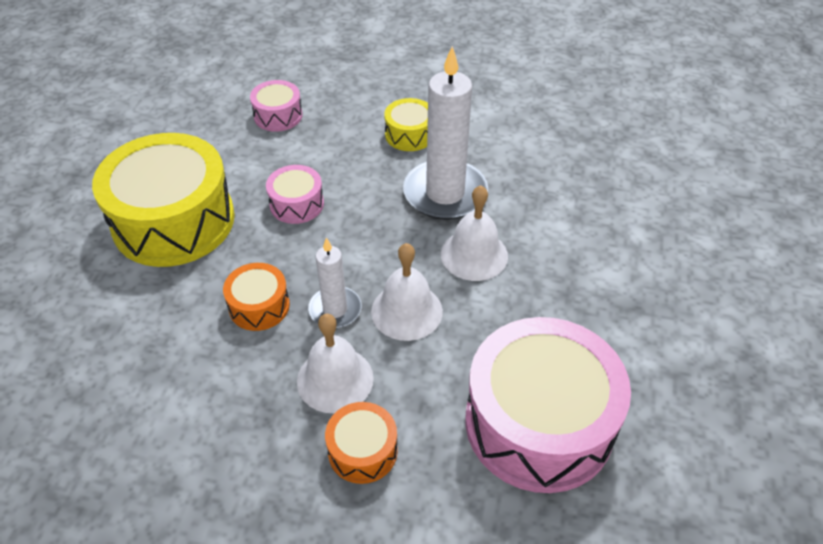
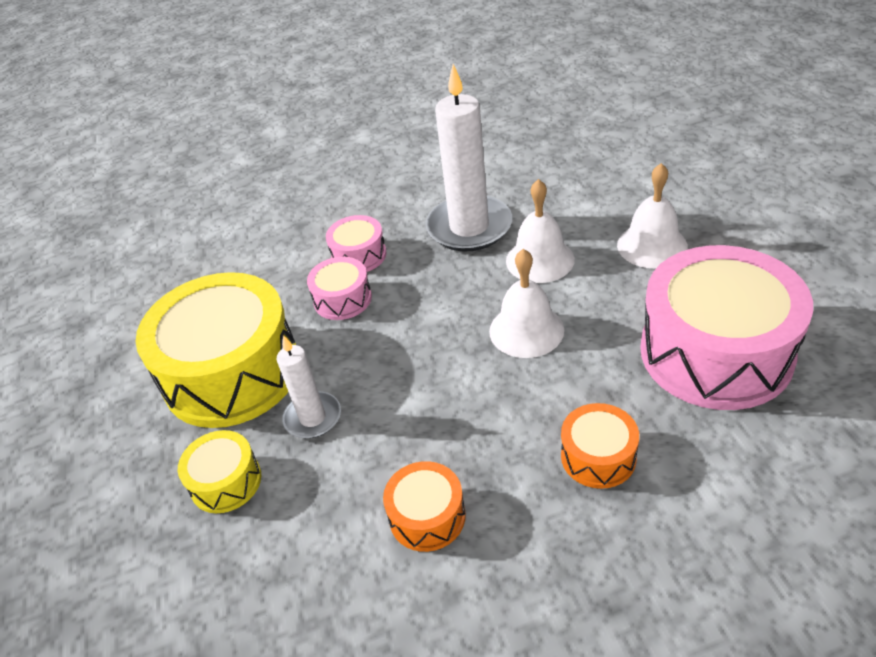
camera: 25 degrees left, 5 degrees down
(259, 306) = (388, 397): orange drum -> orange drum (427, 516)
(278, 115) = (253, 239): pink drum -> pink drum (359, 255)
(335, 309) = (462, 362): white candle -> white candle (313, 417)
(335, 379) = (517, 416): white bell -> white bell (652, 245)
(409, 134) = (393, 198): yellow drum -> yellow drum (226, 482)

